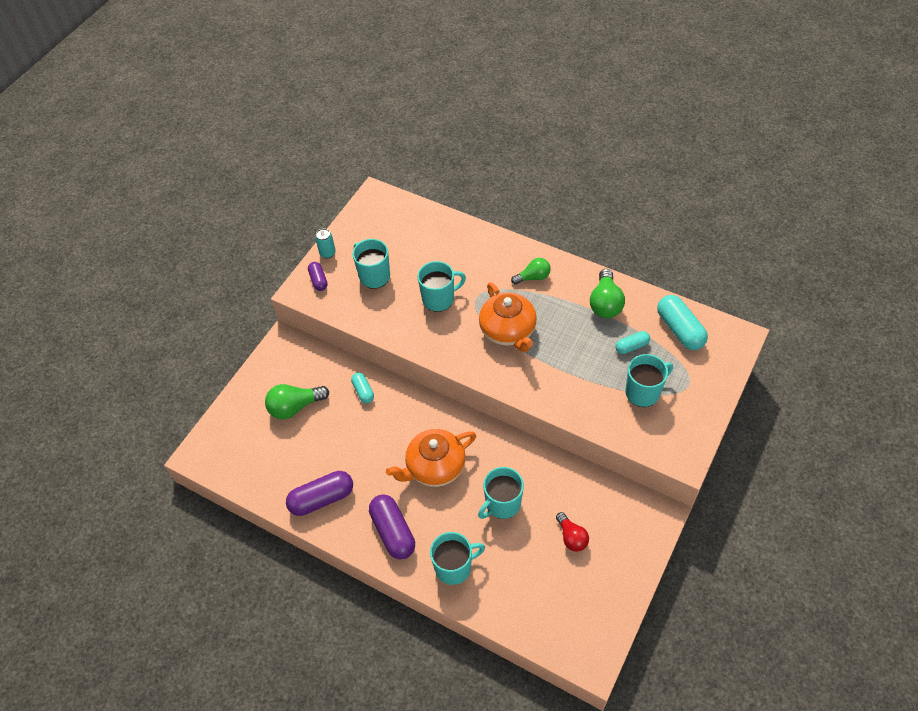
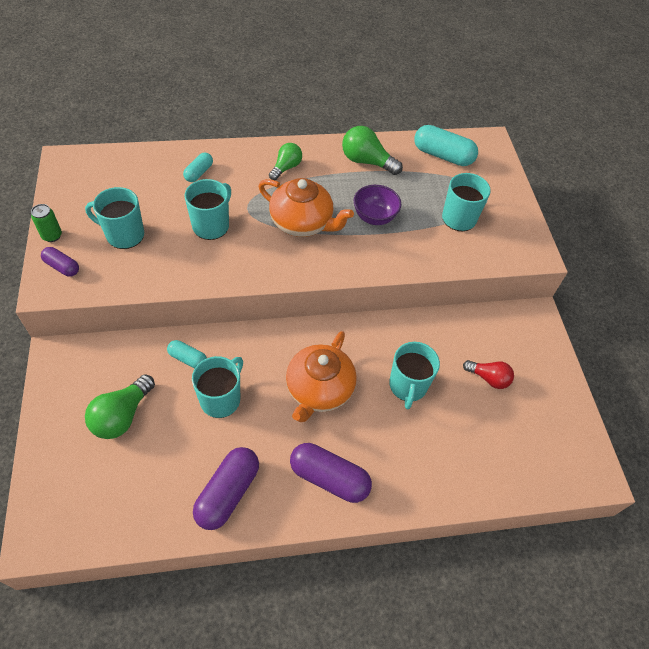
camera: 45 degrees left, 0 degrees up
(327, 253) = (52, 236): turquoise can -> green can
(454, 567) = (414, 473): turquoise mug -> turquoise mug (221, 399)
(570, 355) = (374, 217): none -> purple bowl
(605, 303) = (366, 161): green light bulb -> green light bulb turned 150 degrees clockwise
(631, 346) = (418, 186): turquoise capsule -> turquoise capsule (199, 173)

